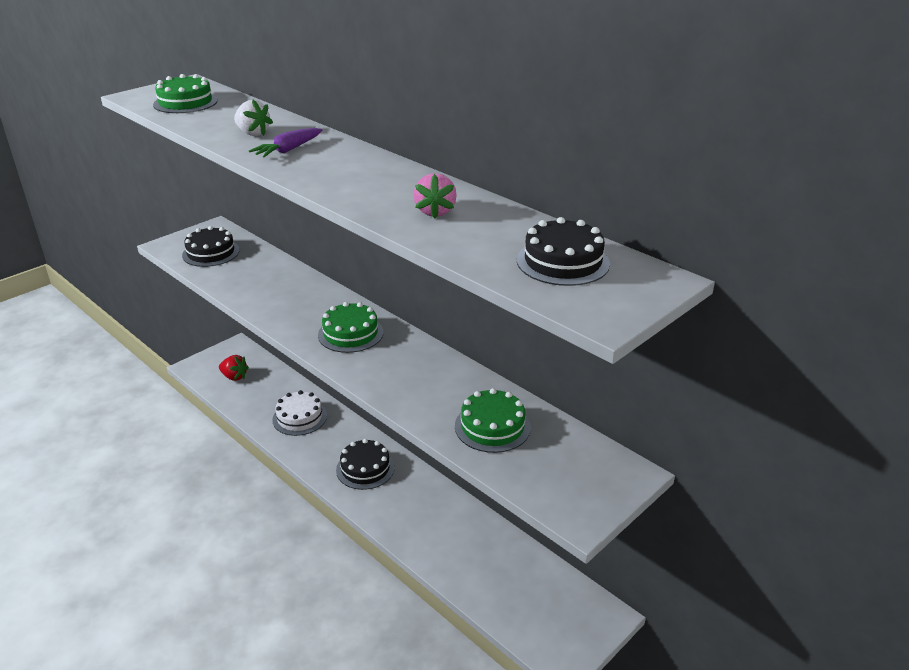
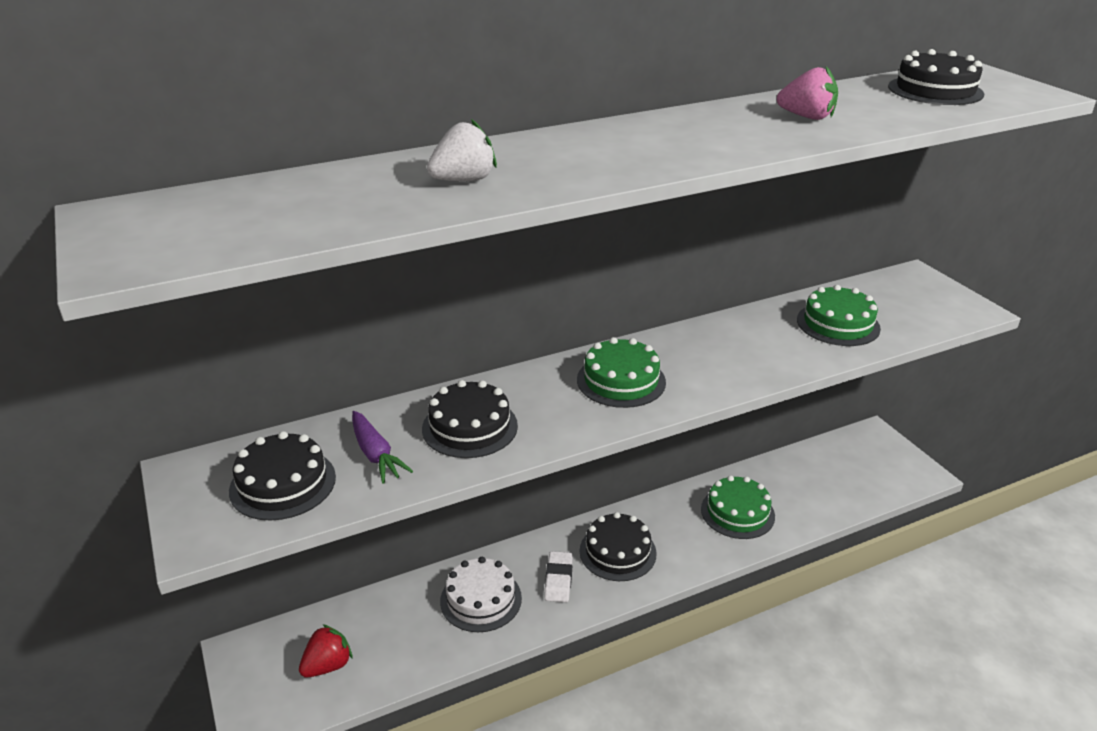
camera: 70 degrees left, 0 degrees up
(185, 102) = (235, 220): green cake -> green cake (737, 512)
(277, 291) = (470, 427): none -> black cake
(288, 150) = (557, 164): purple carrot -> purple carrot (376, 454)
(328, 446) = (558, 579): none -> white eraser

